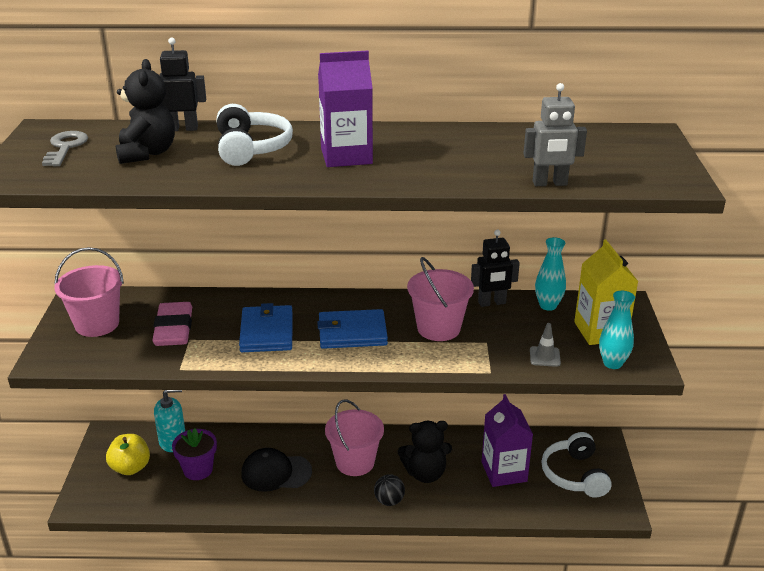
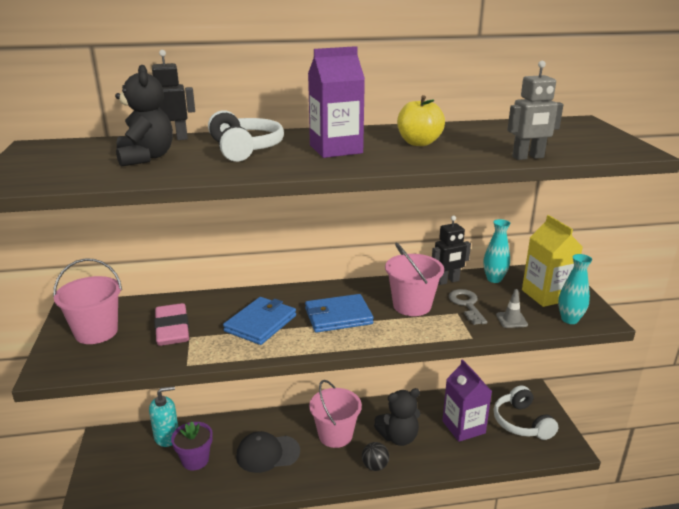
camera: 10 degrees left, 5 degrees down
(65, 147) = (62, 158): grey key -> grey key (466, 305)
(130, 468) = (131, 466): yellow apple -> yellow apple (419, 143)
(267, 332) = (261, 323): blue wallet -> blue wallet turned 45 degrees clockwise

